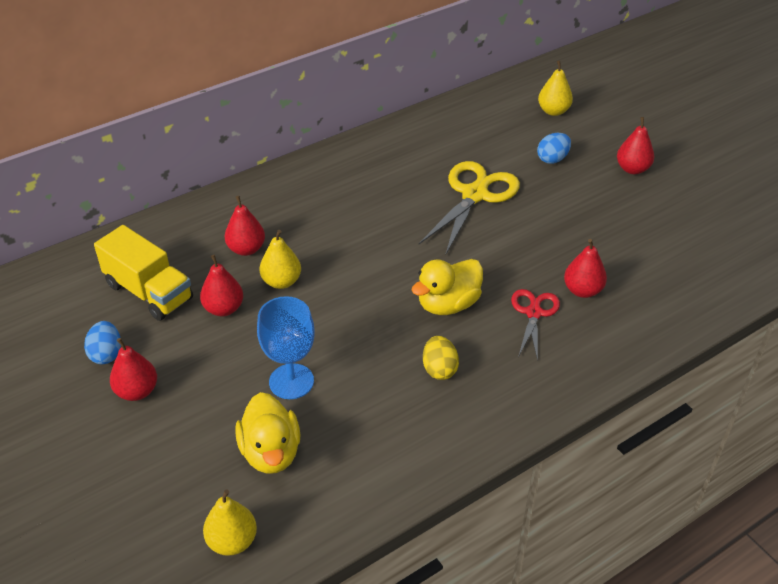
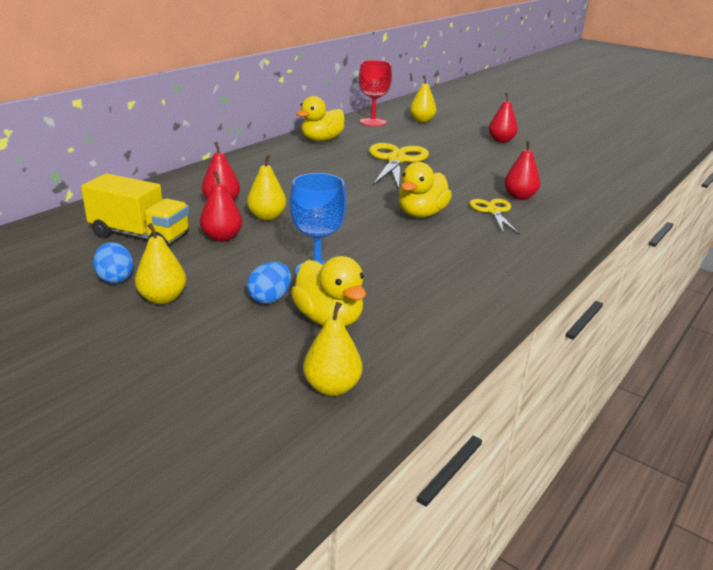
camera: 20 degrees left, 15 degrees down
(137, 391) = (163, 298): red pear -> yellow pear
(407, 140) = (321, 140): none -> yellow duck
(439, 369) = (444, 249): yellow egg -> none
(488, 108) = (372, 122): none -> red goblet
(534, 313) = (493, 211): red scissors -> yellow scissors
(552, 159) = (440, 140): blue egg -> blue egg (270, 298)

